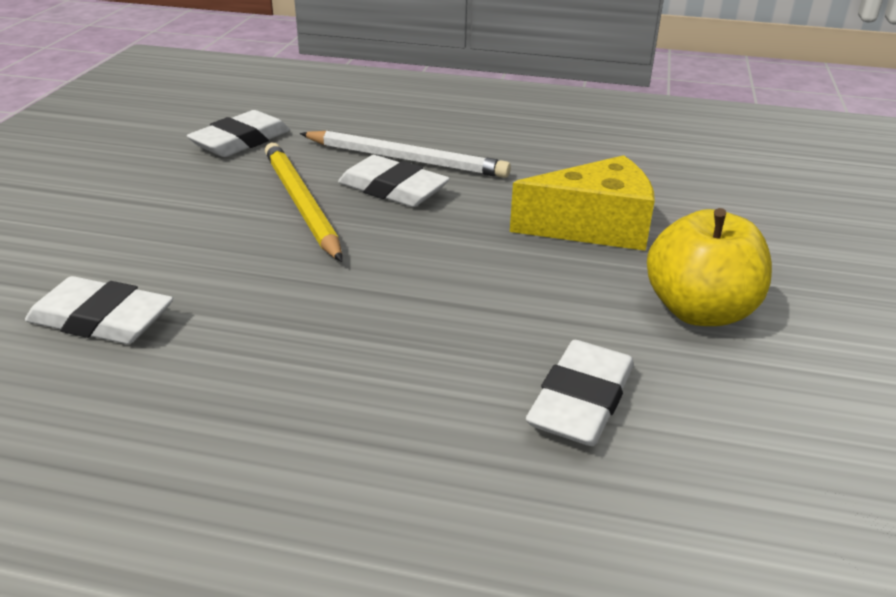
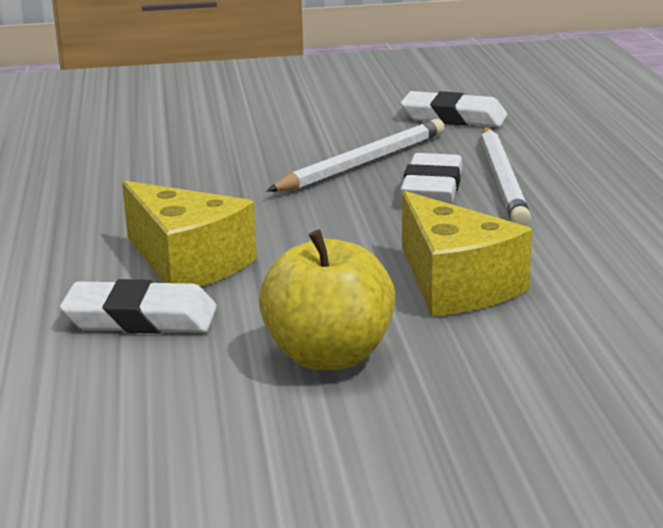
camera: 70 degrees right, 10 degrees down
(102, 319) = (141, 150): white eraser -> none
(301, 204) = (362, 163): yellow pencil -> white pencil
(465, 347) = (187, 263): none -> yellow cheese

